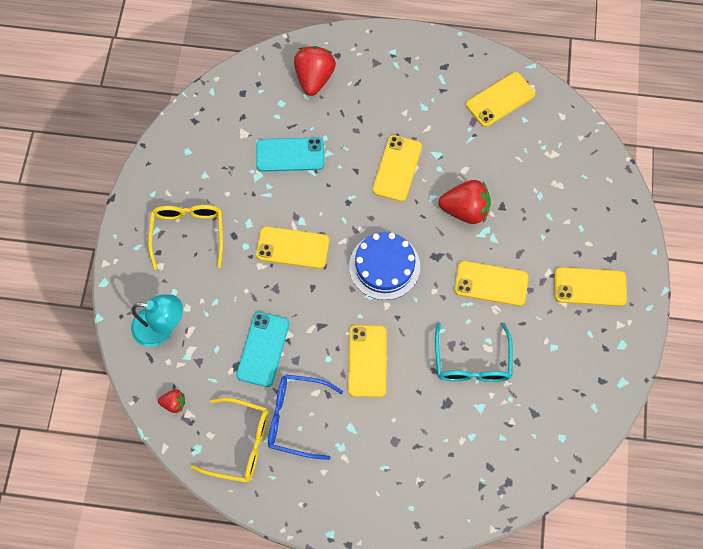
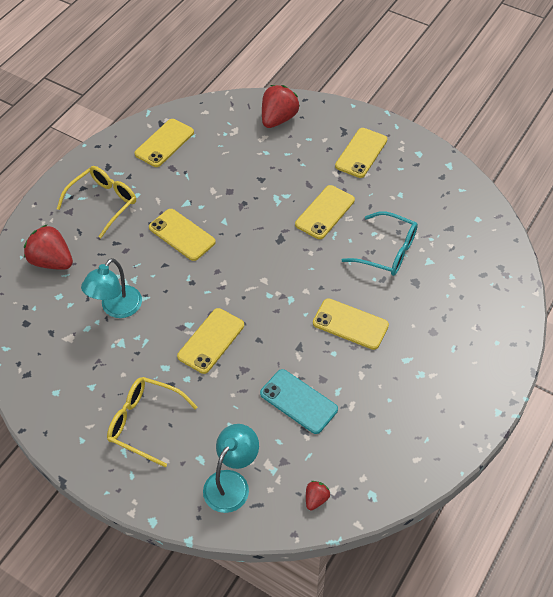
camera: 65 degrees left, 15 degrees down
(241, 443) = (383, 454): yellow glasses -> yellow glasses (103, 203)
(290, 155) = (116, 308): turquoise phone -> turquoise lamp
(296, 417) = (378, 399): blue glasses -> none
(384, 266) = (268, 278): blue cake -> none
(465, 210) = (249, 204): red strawberry -> red strawberry (278, 119)
(500, 99) = (164, 143): yellow phone -> yellow phone turned 45 degrees clockwise

